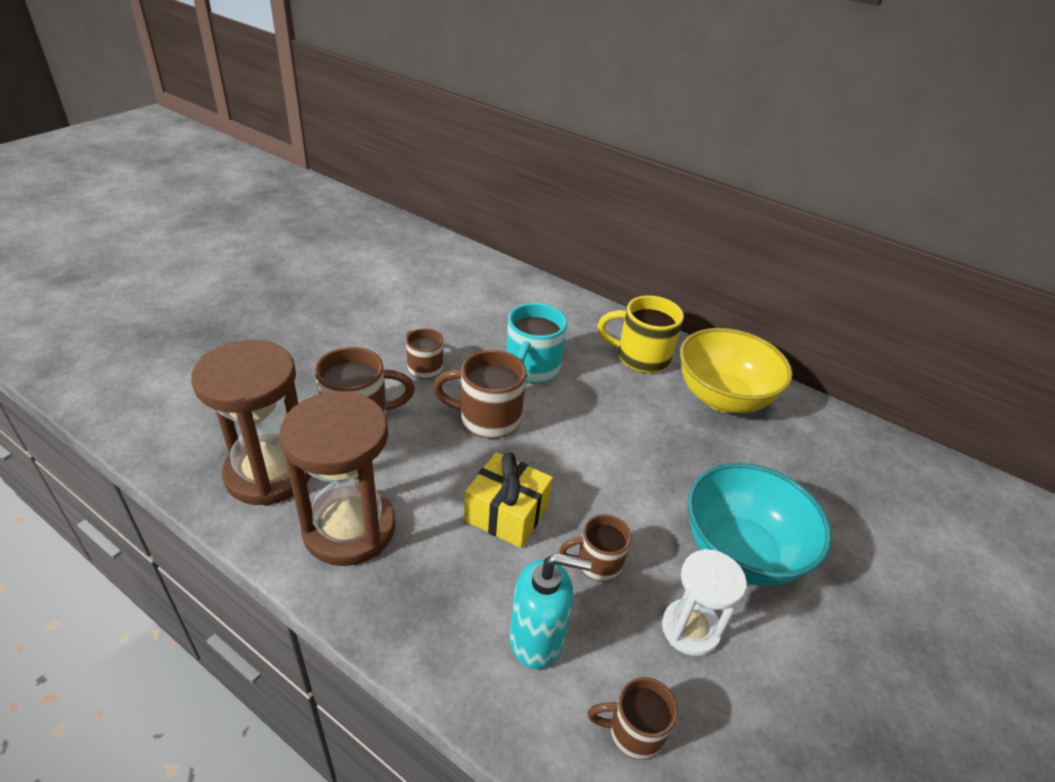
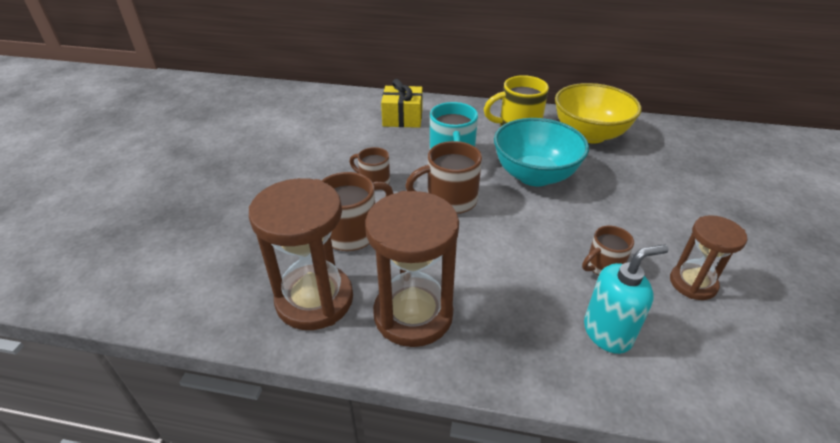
camera: 20 degrees left, 0 degrees up
(506, 513) = (517, 258): yellow gift -> yellow gift (402, 118)
(633, 731) = (716, 363): brown mug -> none
(690, 629) = (693, 283): white hourglass -> brown hourglass
(741, 553) = (680, 224): turquoise bowl -> turquoise bowl (534, 175)

